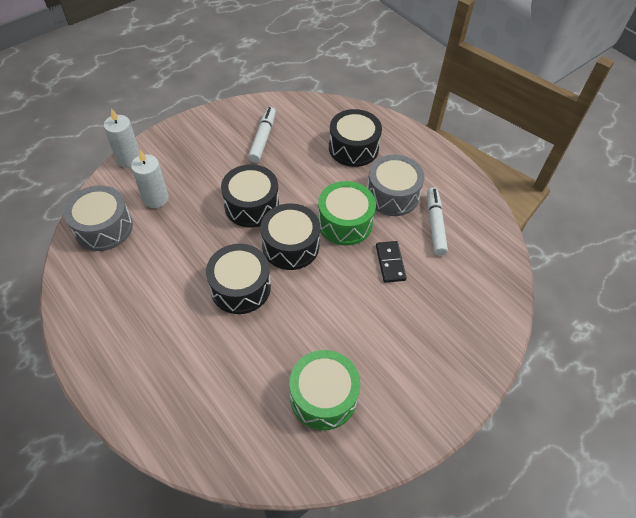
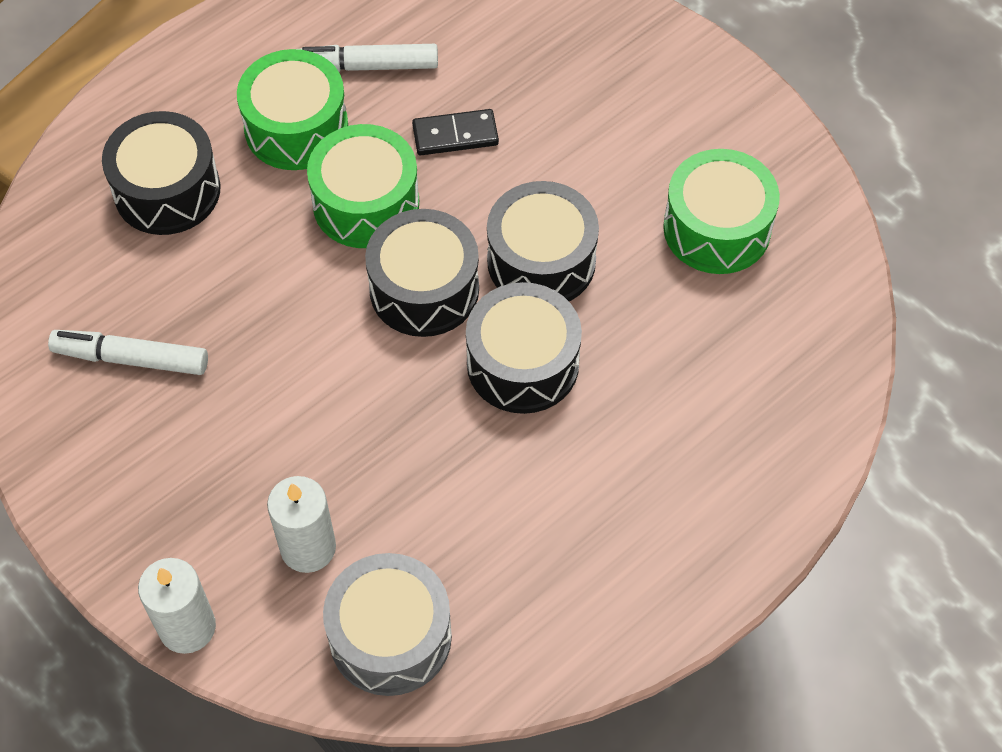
camera: 90 degrees left, 5 degrees up
(251, 205) = (325, 363): black drum -> black drum (541, 261)
(392, 195) = (296, 127): grey drum -> green drum

